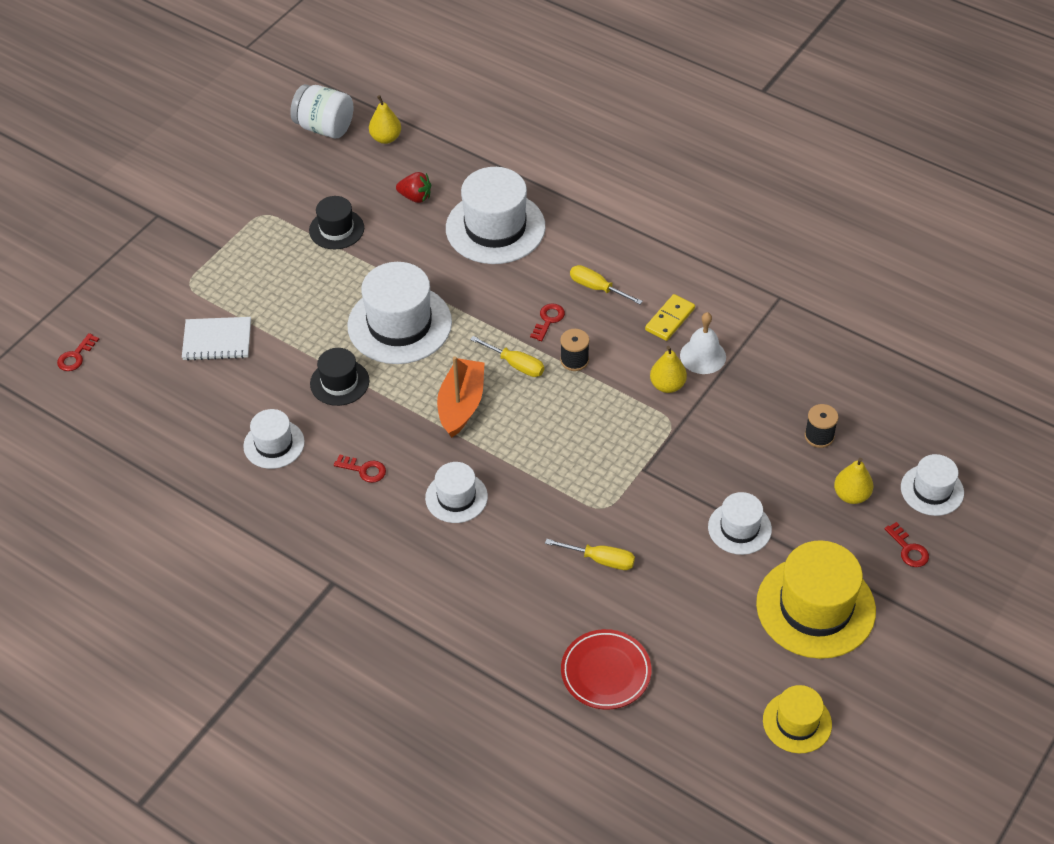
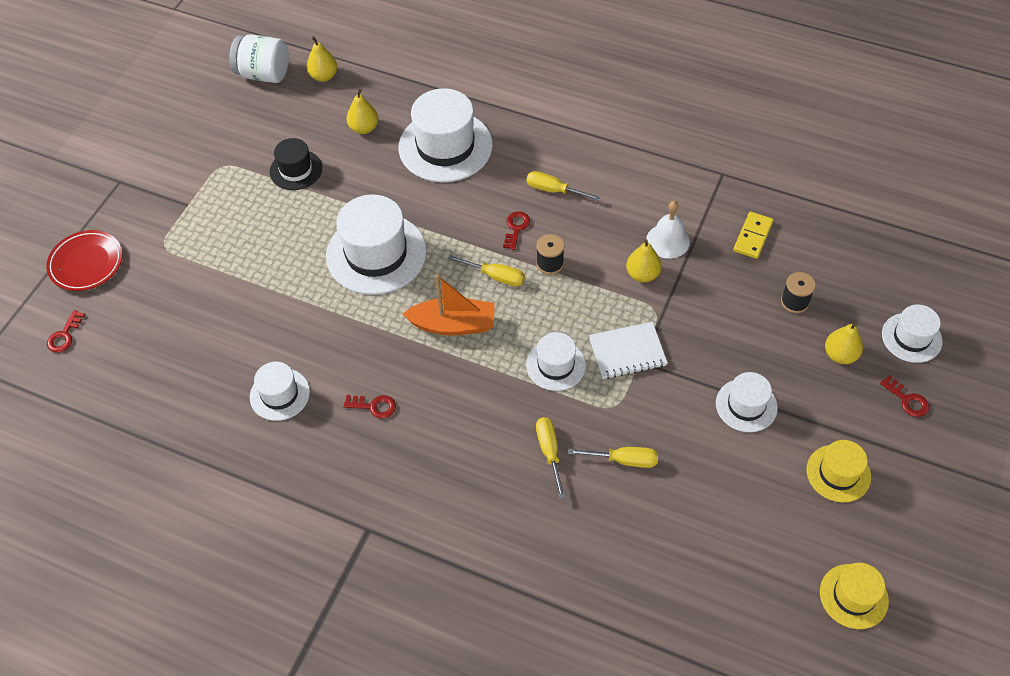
camera: 10 degrees left, 5 degrees up
(217, 340) = (202, 297): white notebook -> white notebook (627, 352)
(339, 382) = (331, 321): black hat -> none
(415, 197) = (364, 128): red strawberry -> yellow pear
(456, 497) = (470, 419): white hat -> white hat (556, 365)
(461, 405) = (453, 325): orange boat -> orange boat turned 90 degrees clockwise
(528, 541) = (549, 452): none -> yellow screwdriver
(606, 672) = (657, 577): red plate -> red plate (86, 263)
(669, 319) = (628, 210): yellow domino -> yellow domino (752, 236)
(815, 607) = (838, 473): yellow hat -> yellow hat, size x0.55

